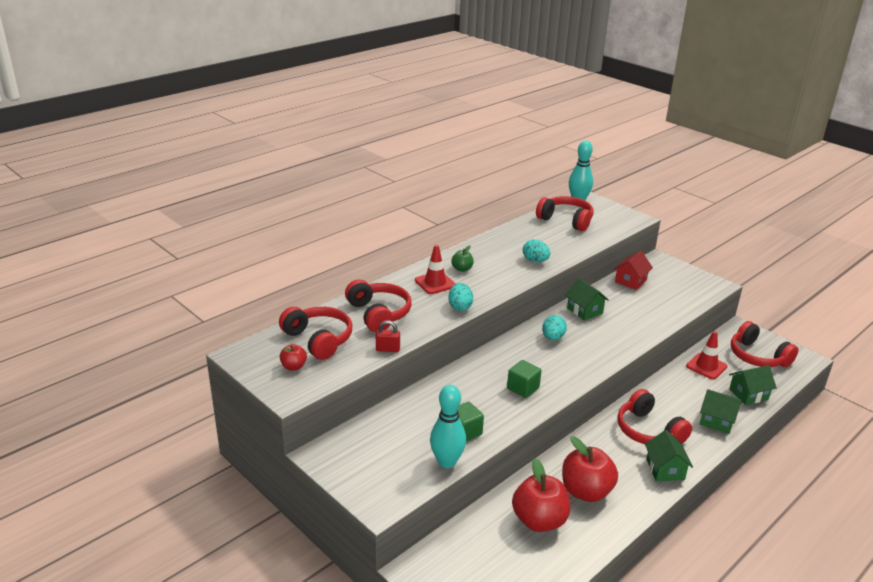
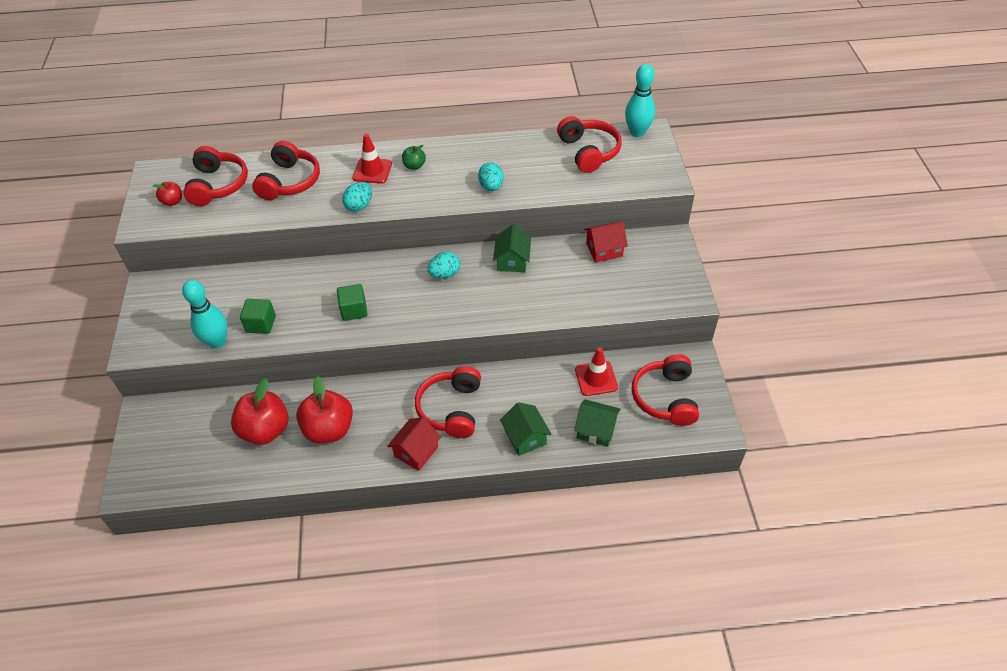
camera: 40 degrees right, 20 degrees up
(388, 349) = (252, 219): red padlock -> none
(665, 469) = (416, 451): green house -> red house

